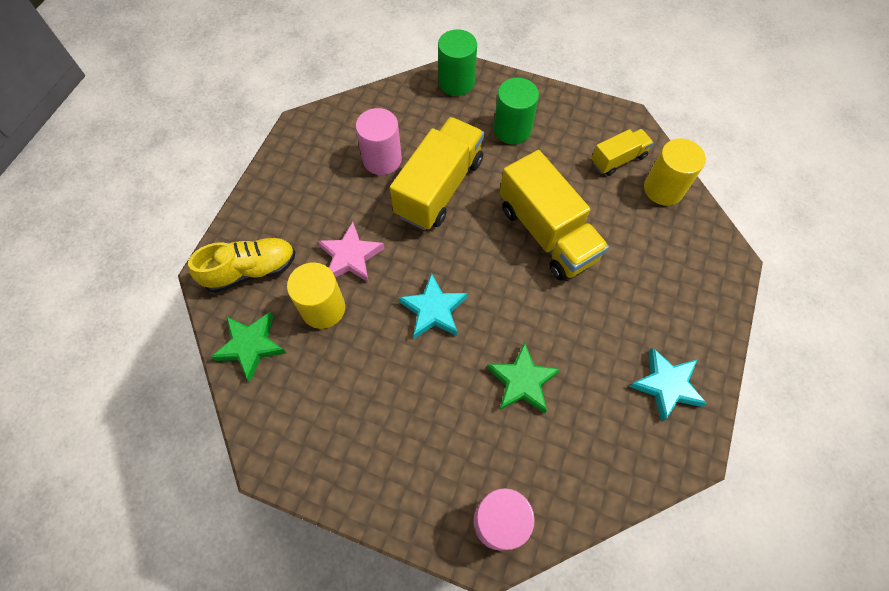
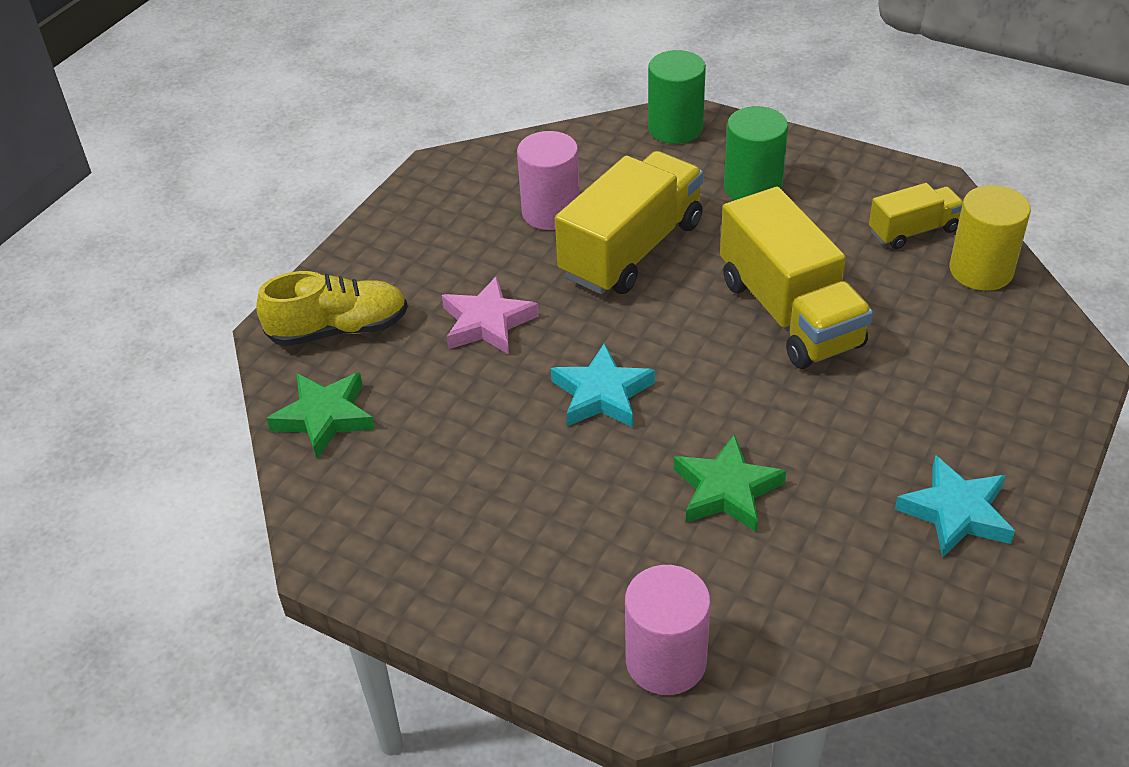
camera: 10 degrees right, 20 degrees down
(323, 308) = (437, 381): yellow cylinder -> none

